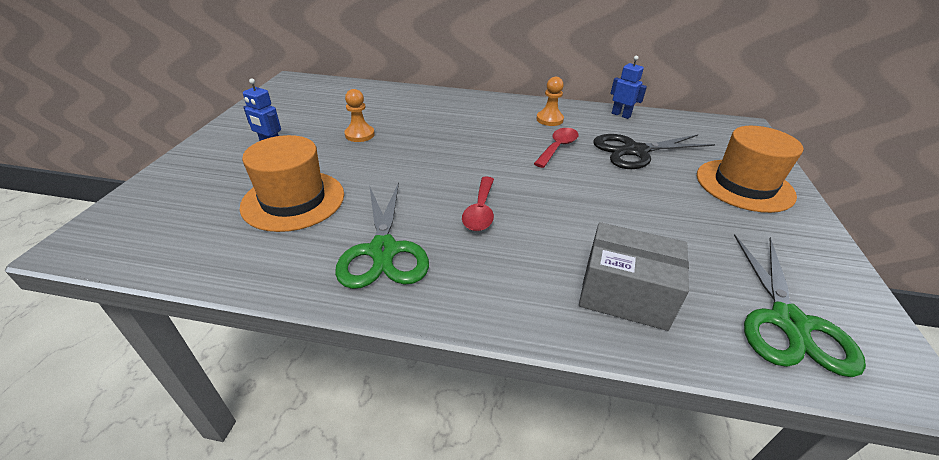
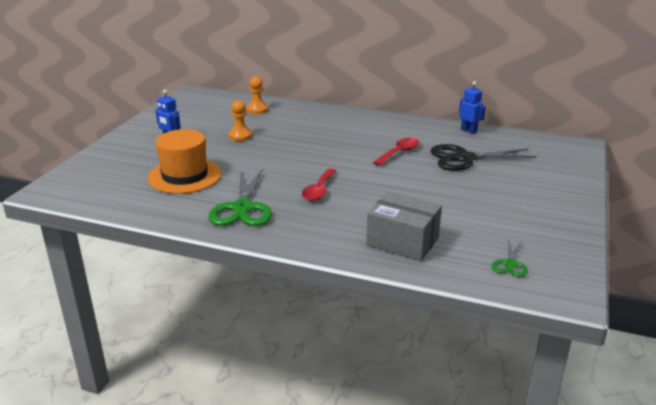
camera: 10 degrees right, 10 degrees down
(549, 119) = (402, 132): orange pawn -> orange pawn (257, 110)
(744, 185) = (542, 186): orange hat -> none
(788, 322) = (510, 264): green scissors -> green scissors, size x0.50

